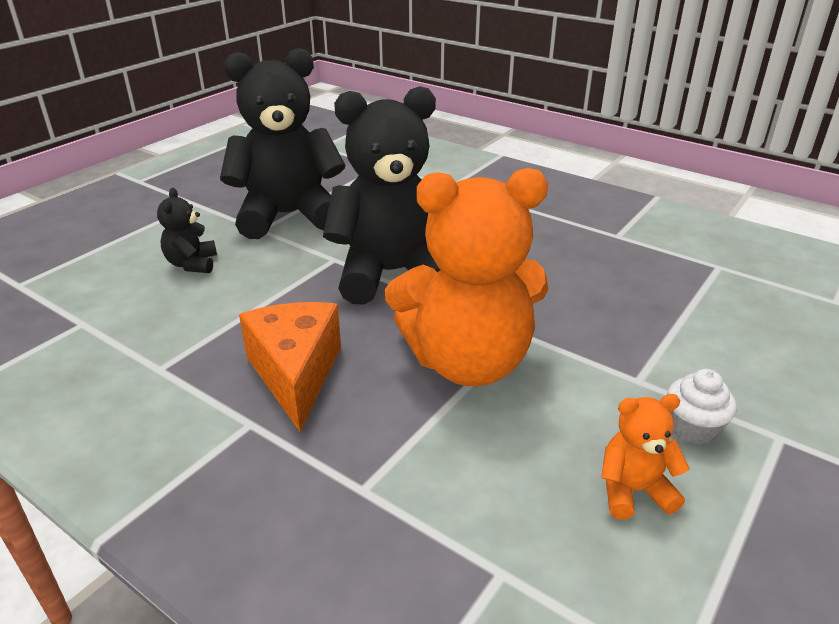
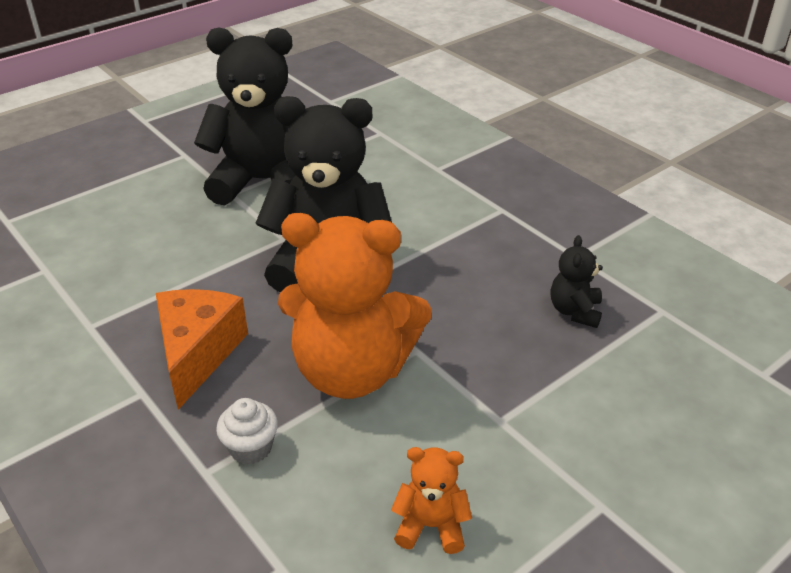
camera: 15 degrees right, 5 degrees up
(192, 264) = (156, 223): black teddy bear -> black teddy bear (575, 311)
(693, 428) = (522, 479): white cupcake -> white cupcake (251, 448)

